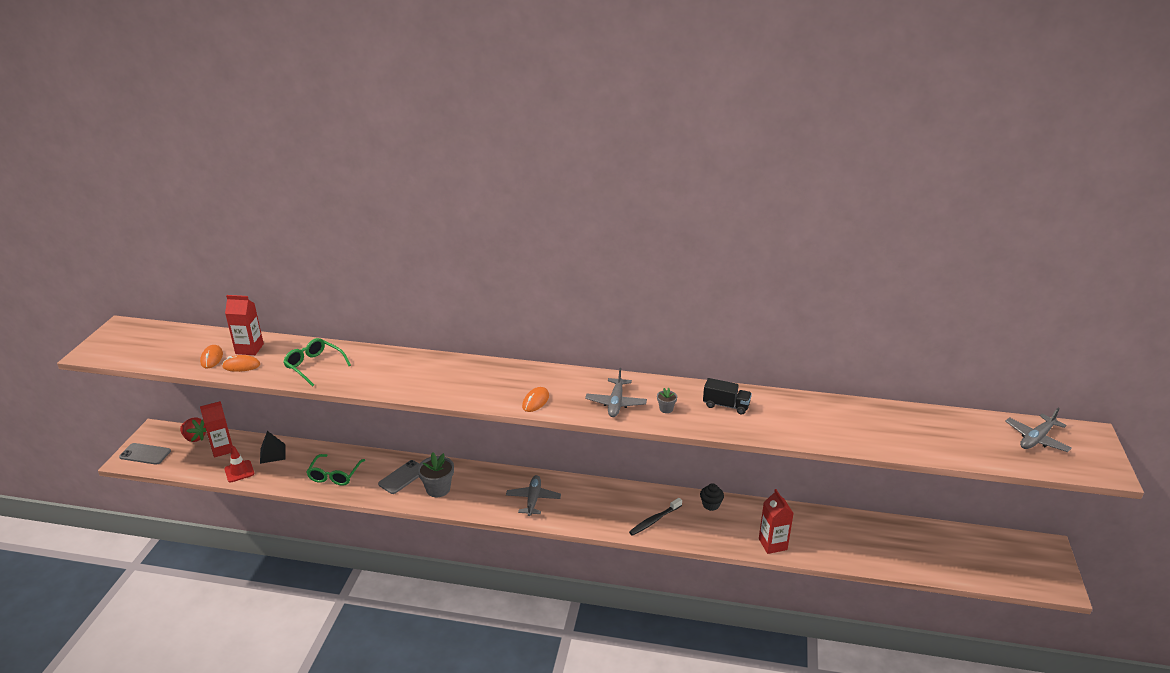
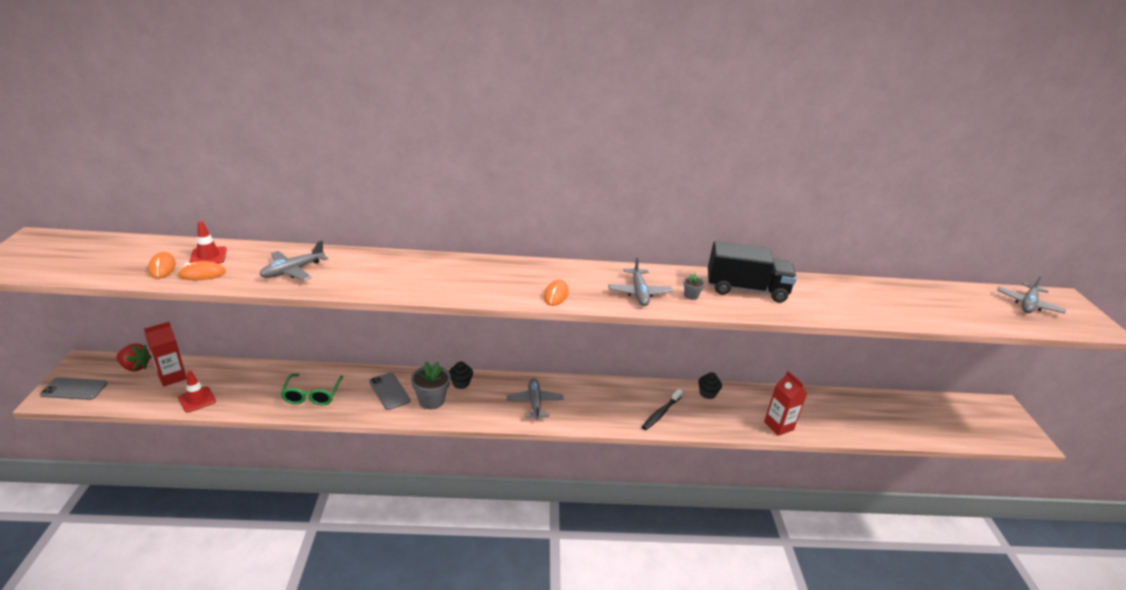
camera: 15 degrees left, 0 degrees up
(249, 349) = (208, 256): red carton -> red traffic cone
(272, 453) = (234, 377): black pyramid -> none
(314, 366) = (293, 271): green glasses -> grey plane
(402, 477) = (389, 391): grey phone -> grey phone turned 60 degrees counterclockwise
(469, 475) = (461, 383): none -> black cupcake
(726, 405) = (746, 289): black truck -> black truck, size x1.76

